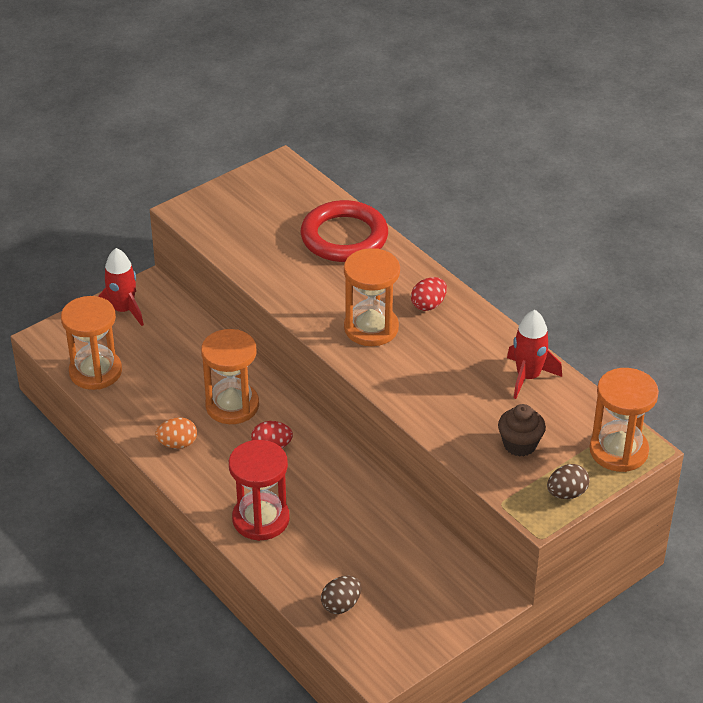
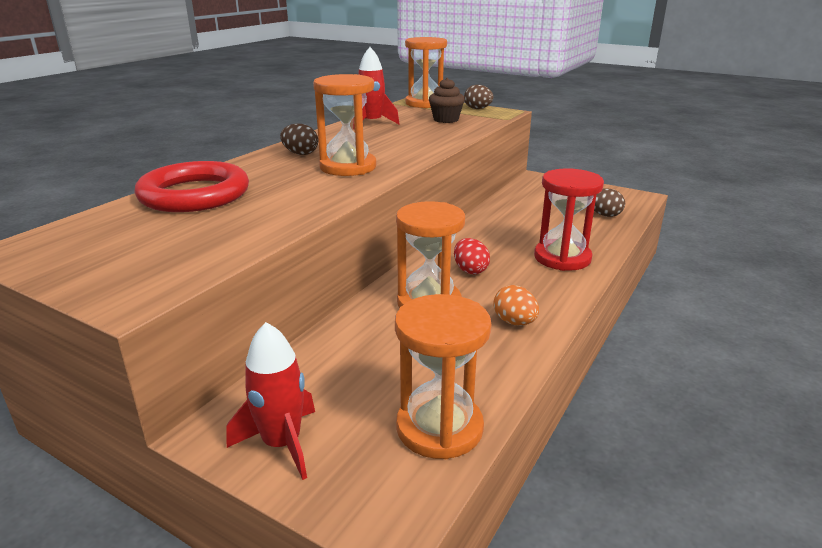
camera: 110 degrees left, 15 degrees down
(428, 305) = (300, 154): red egg -> brown egg

